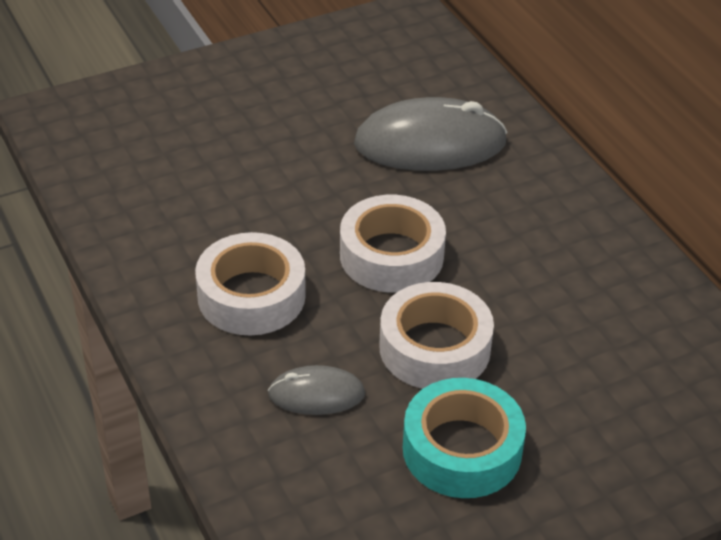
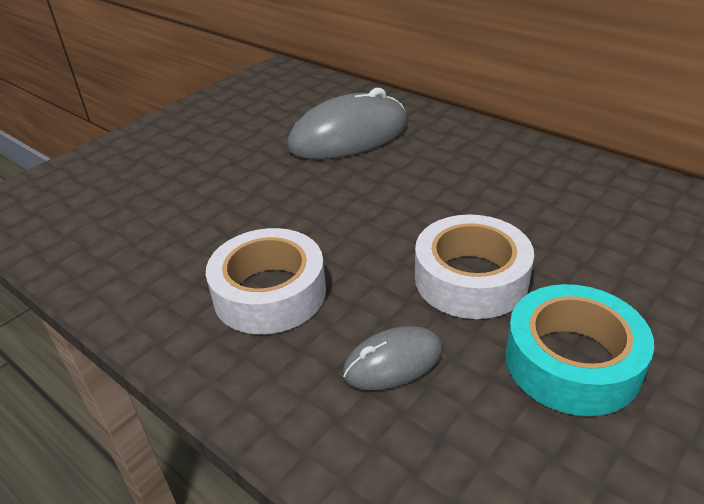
camera: 20 degrees left, 5 degrees down
(391, 255) = (376, 219): white tape -> none

